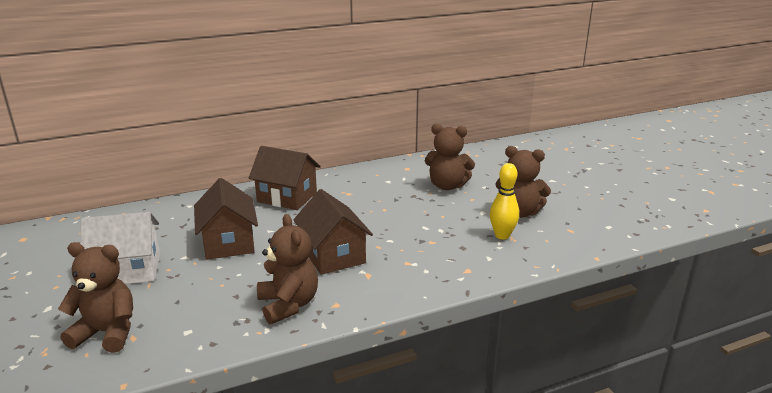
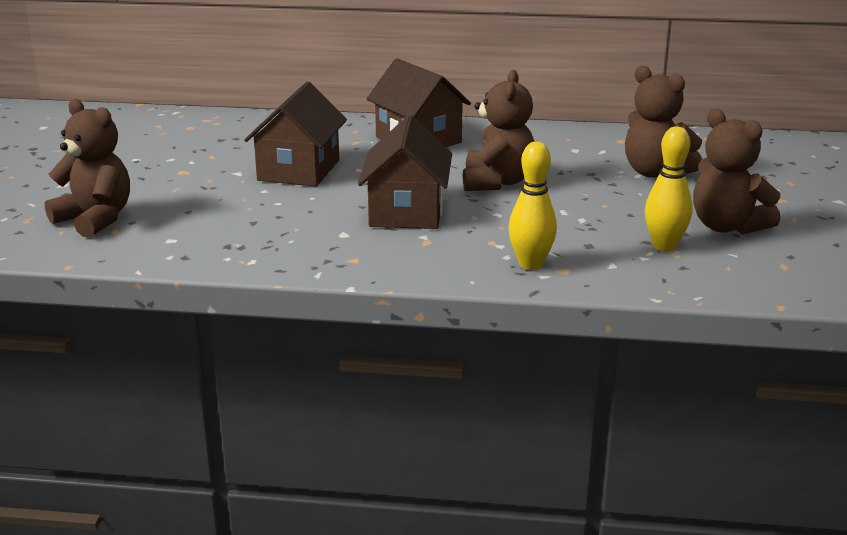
camera: 30 degrees right, 0 degrees up
(128, 270) = (168, 171): white house -> none
(288, 305) = (300, 245): brown teddy bear -> brown teddy bear (497, 182)
(446, 272) = (530, 264): none -> yellow bowling pin

